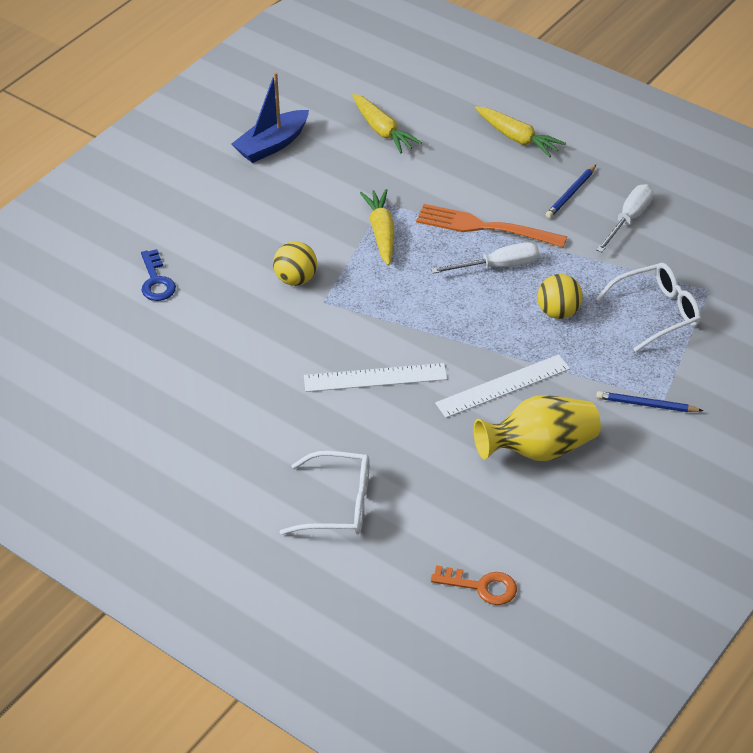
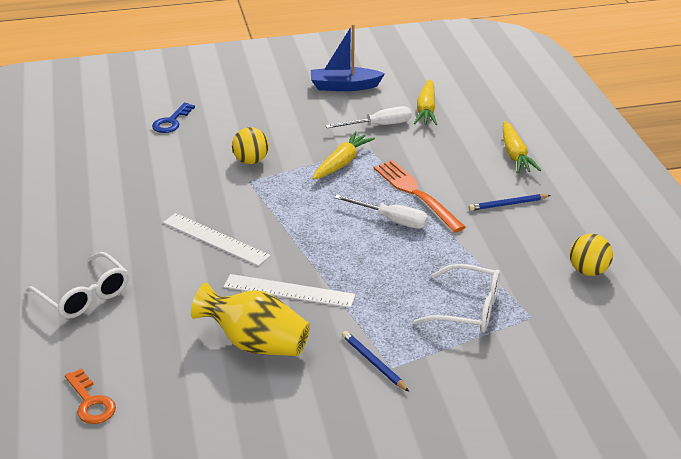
camera: 40 degrees right, 10 degrees down
(558, 312) = (394, 269): yellow ball -> yellow ball (588, 271)
(629, 219) = (530, 241): white screwdriver -> white screwdriver (379, 125)

